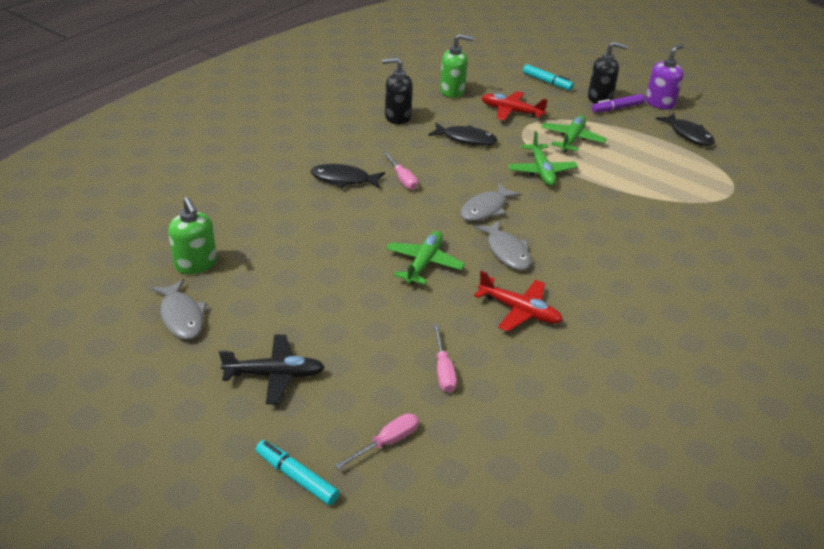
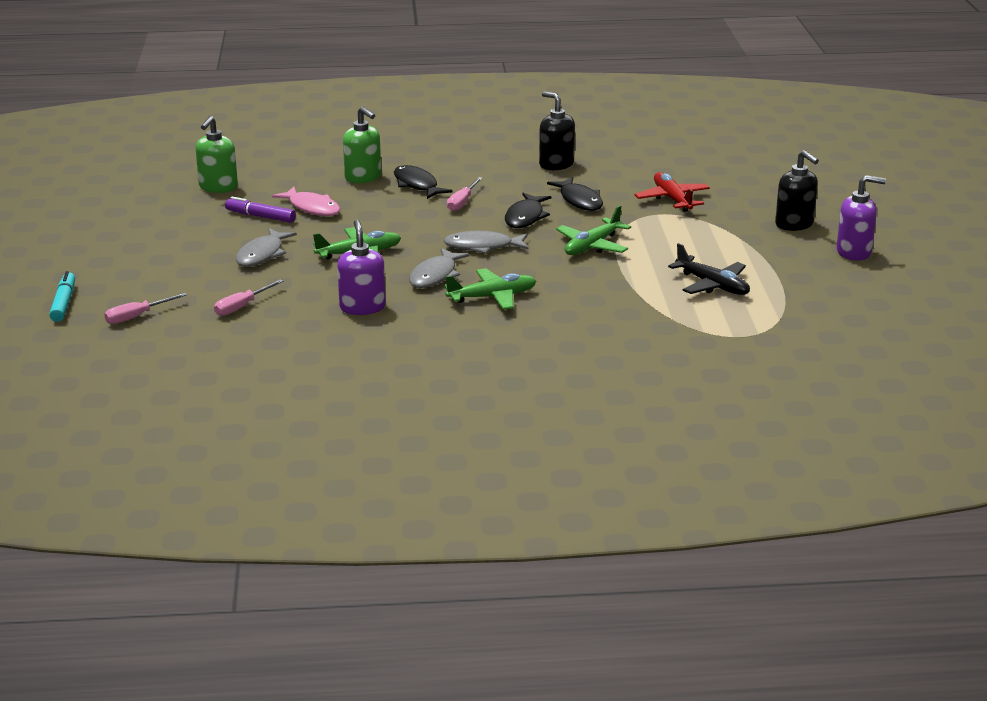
camera: 50 degrees right, 10 degrees down
(181, 316) = (156, 208): grey fish -> grey fish (262, 254)
(275, 375) = (147, 258): black plane -> black plane (712, 285)
(310, 242) = (312, 208): none -> pink fish
(387, 442) = (137, 317): pink screwdriver -> pink screwdriver turned 135 degrees clockwise
(452, 91) = (652, 166): green soap dispenser -> green soap dispenser (363, 177)
(519, 311) = (362, 307): red plane -> purple soap dispenser
(547, 82) = (769, 193): turquoise marker -> none
(572, 139) = (680, 239): green plane -> green plane (492, 297)
(617, 108) = (792, 237): purple marker -> purple marker (260, 216)
(688, 135) = (816, 284): black fish -> black fish (525, 217)

